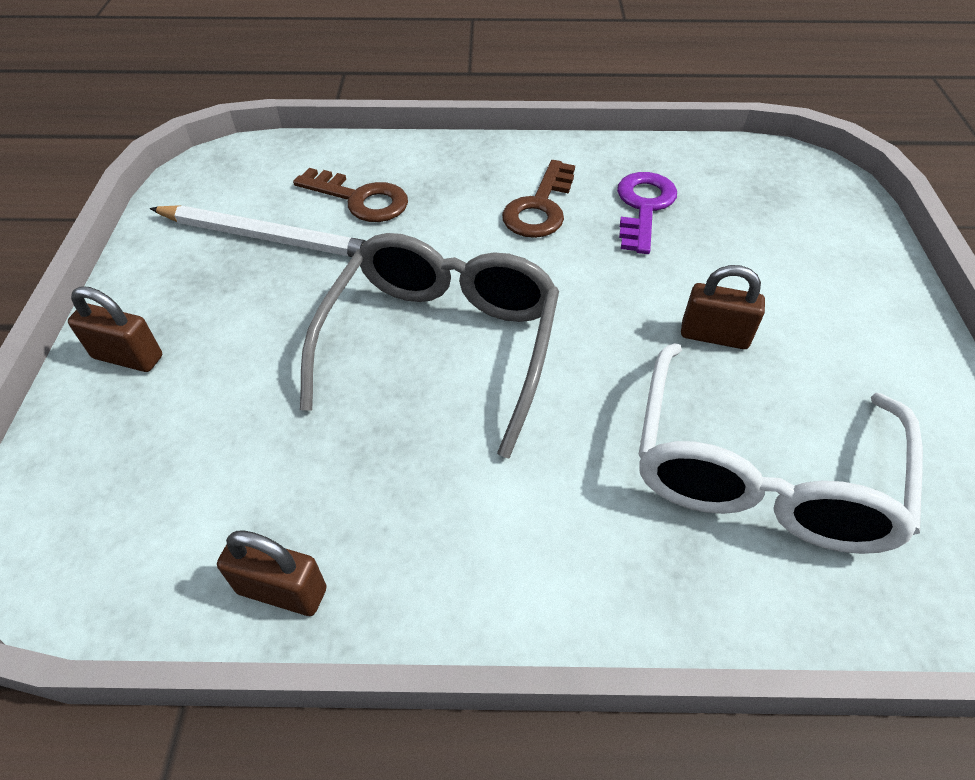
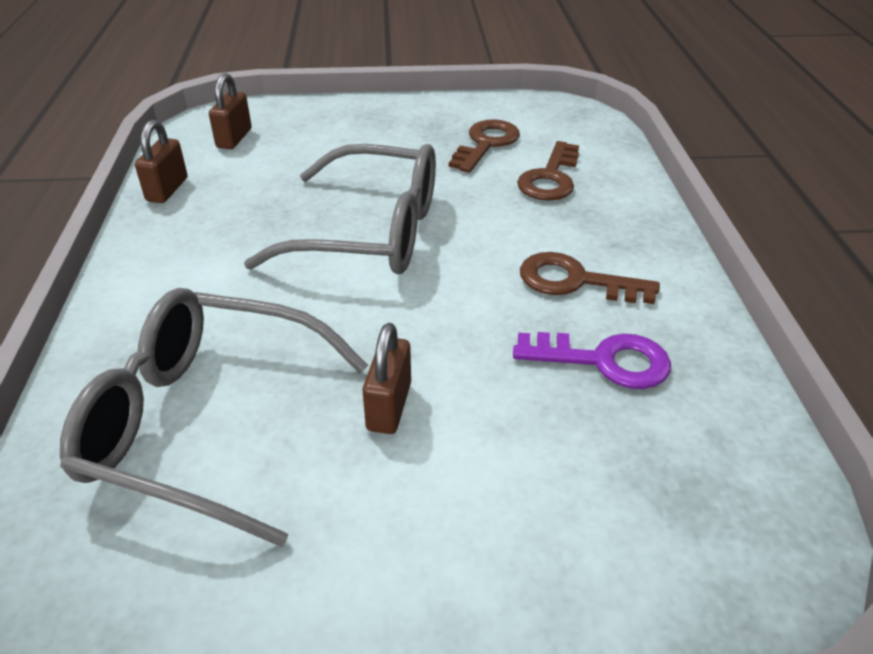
camera: 85 degrees right, 10 degrees down
(128, 357) = (356, 114): brown padlock -> brown padlock (234, 138)
(268, 238) = (486, 144): white pencil -> brown key
(759, 472) = (205, 422): white glasses -> grey glasses

